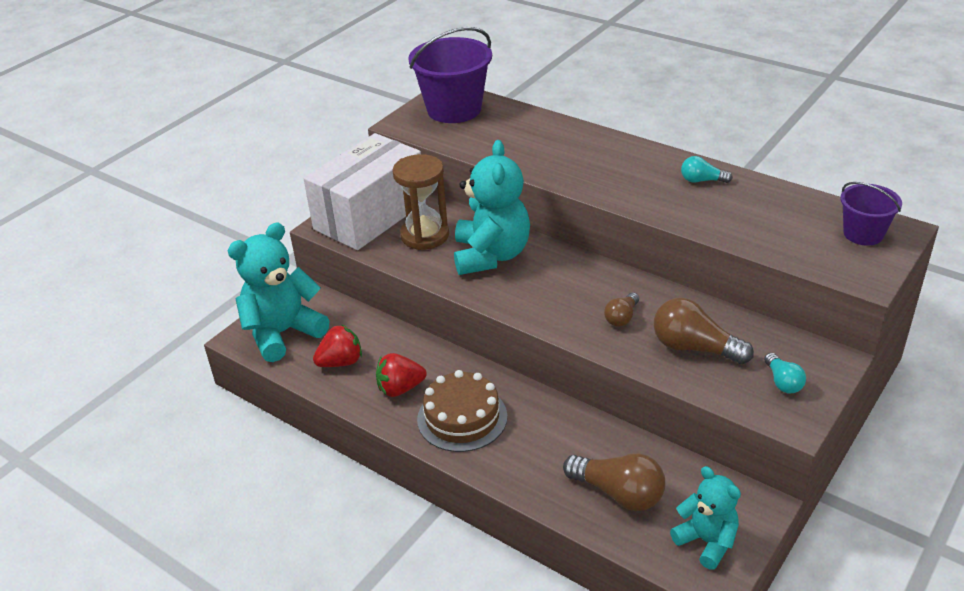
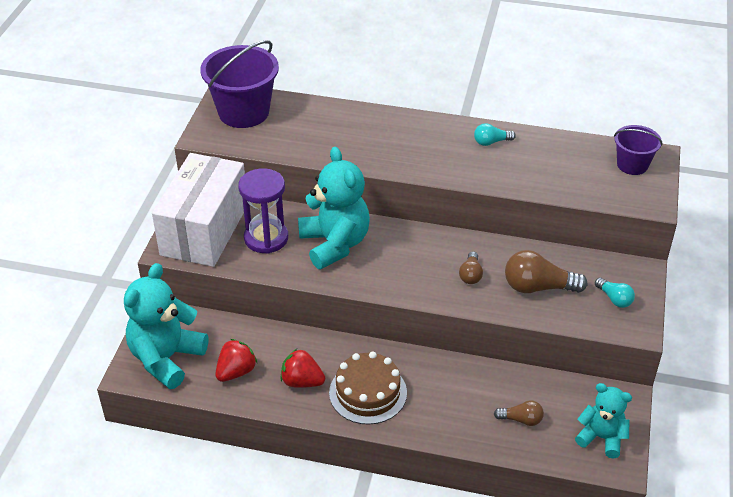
camera: 25 degrees left, 5 degrees up
(400, 388) = (302, 381): red strawberry -> red strawberry turned 60 degrees clockwise
(425, 235) = (266, 238): brown hourglass -> purple hourglass
(618, 493) = (521, 419): brown light bulb -> brown light bulb, size x0.56

